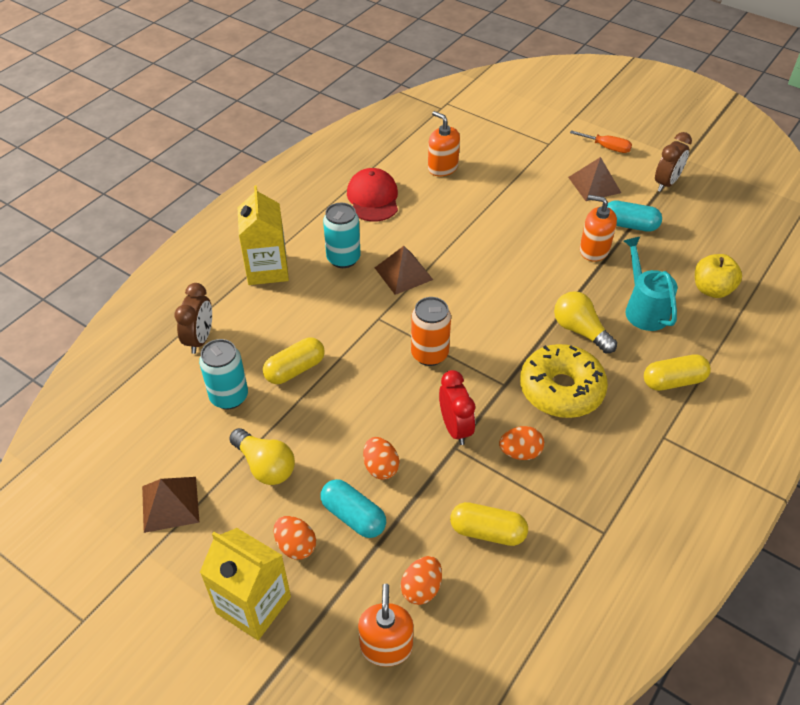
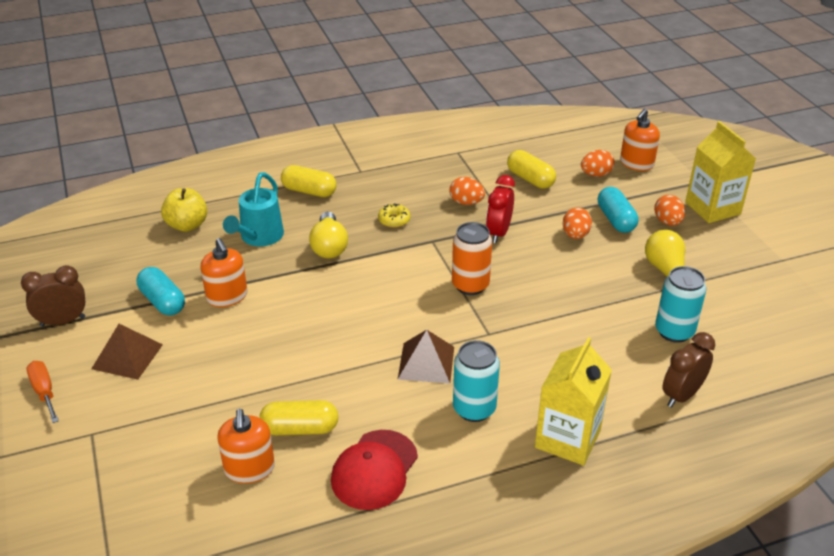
camera: 145 degrees left, 10 degrees down
(170, 504) = (756, 280): brown pyramid -> none
(295, 369) = (600, 326): yellow capsule -> yellow capsule (300, 429)
(561, 390) = (394, 220): yellow donut -> yellow donut, size x0.42

